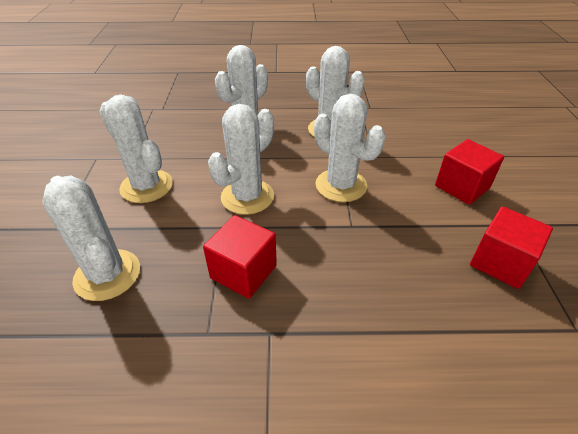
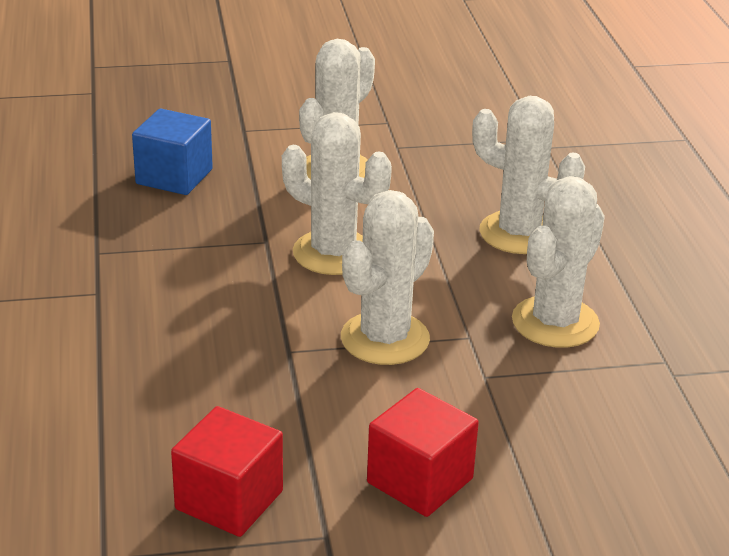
camera: 80 degrees right, 10 degrees down
(107, 275) = (174, 177): white cactus -> blue cube
(243, 272) = (187, 265): red cube -> none

